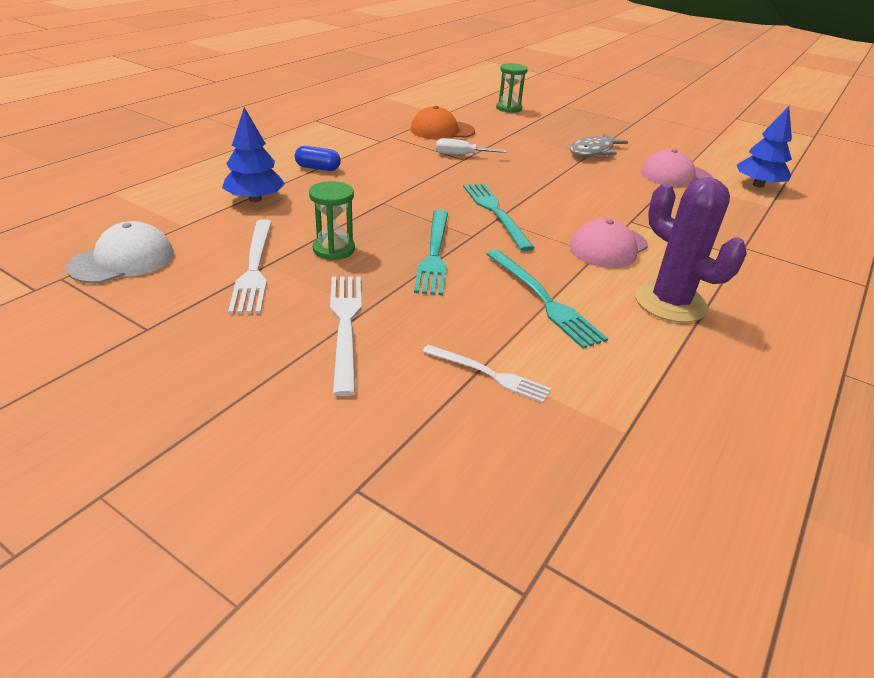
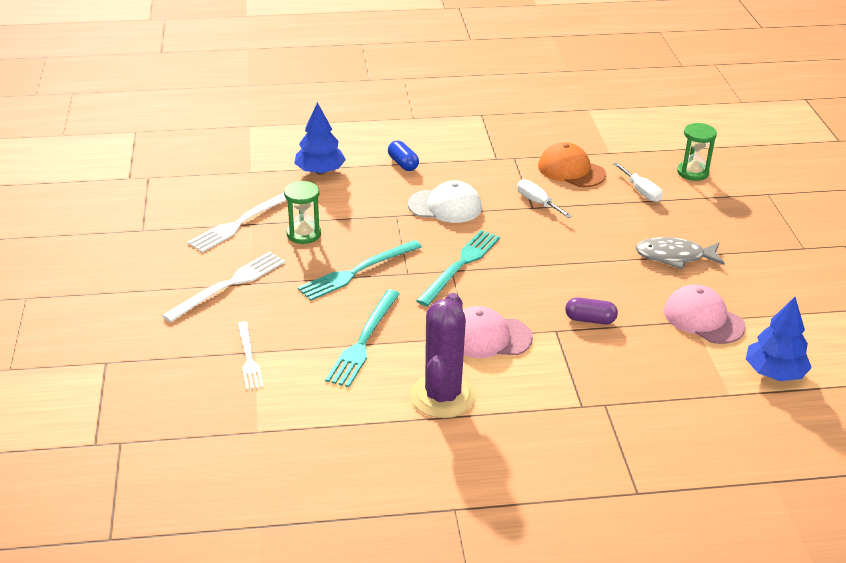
camera: 50 degrees right, 0 degrees up
(122, 260) = (188, 180): white cap -> white cap (445, 206)
(504, 127) = (641, 191): none -> white screwdriver
(632, 205) = (590, 320): none -> purple capsule

